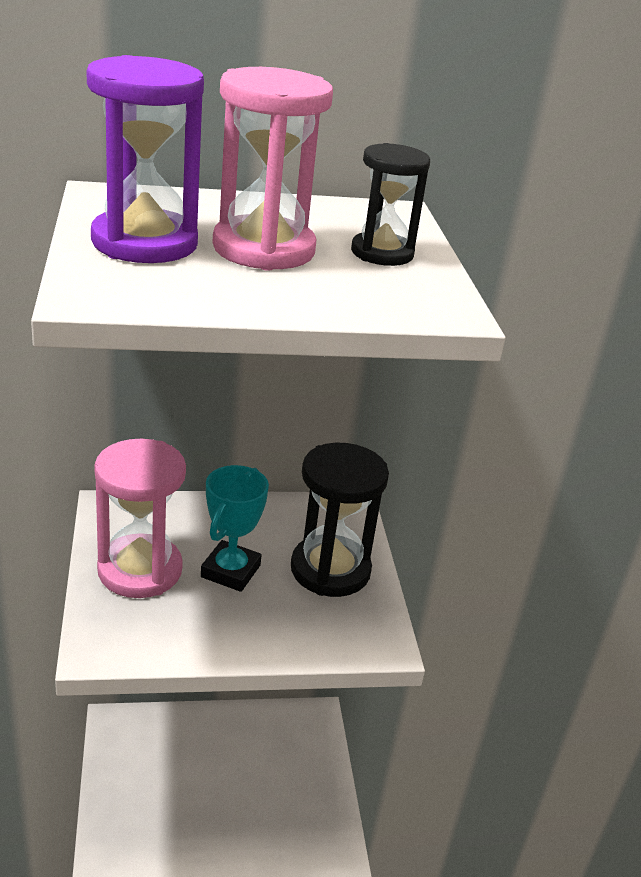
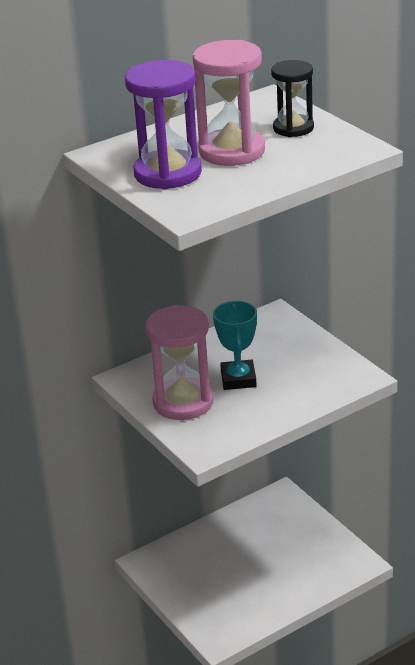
camera: 20 degrees left, 0 degrees up
(330, 570) = (297, 353): black hourglass -> none

